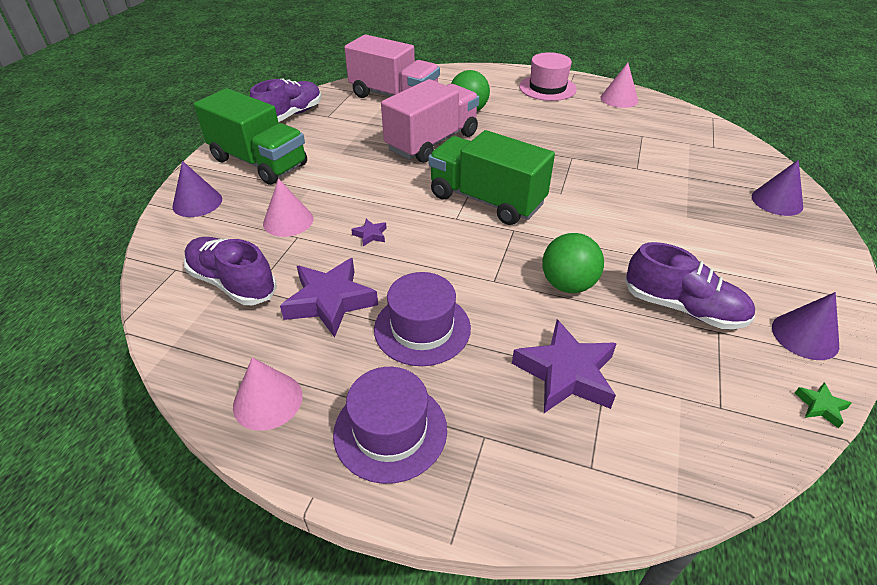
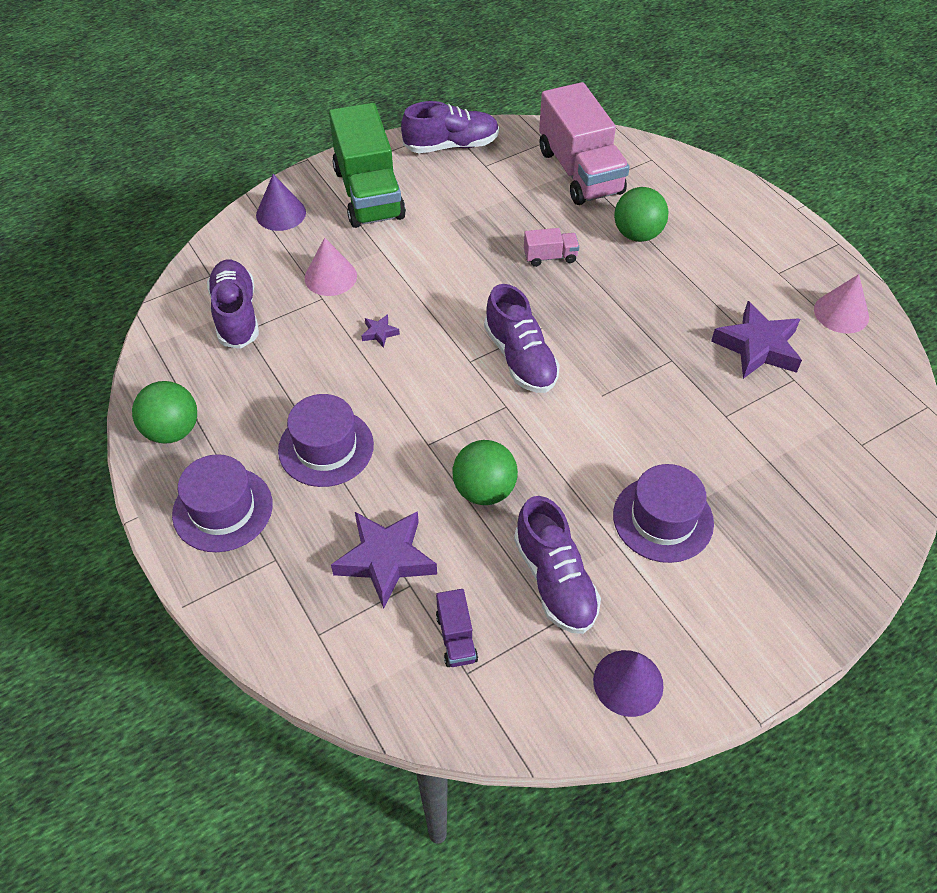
camera: 40 degrees right, 10 degrees up
(267, 400) = (172, 430): pink cone -> green ball
(330, 301) = (286, 378): purple star -> purple star (757, 347)
(432, 142) = (550, 257): pink truck -> pink truck, size x0.43
(486, 200) = (520, 358): green truck -> purple shoe
(547, 88) = (772, 249): pink hat -> none
(681, 389) = (456, 637): none -> purple truck
(685, 235) = (663, 519): none -> purple hat
(777, 201) = (827, 552): purple cone -> none
(820, 406) = (547, 736): green star -> none

